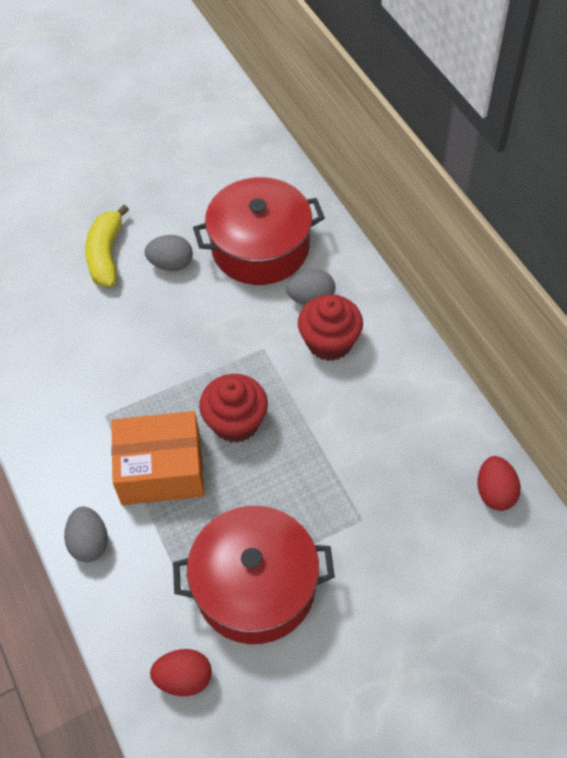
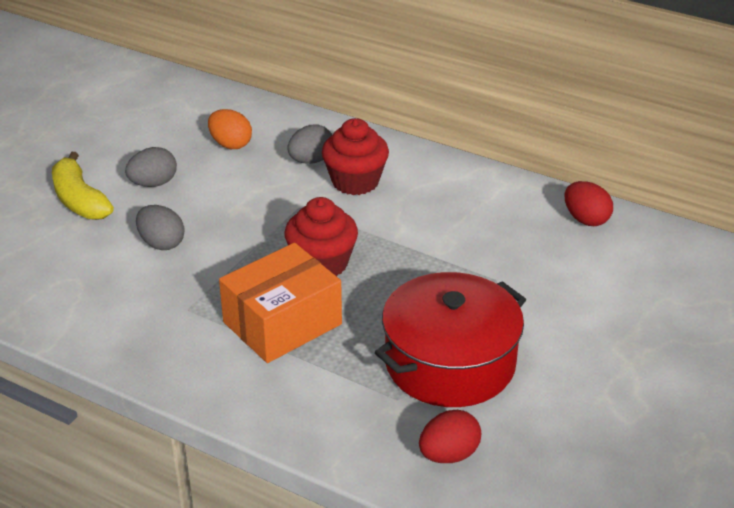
camera: 35 degrees left, 20 degrees down
(89, 542) = (261, 403): grey egg -> grey egg (161, 243)
(260, 247) = (230, 144): red pot -> orange egg

